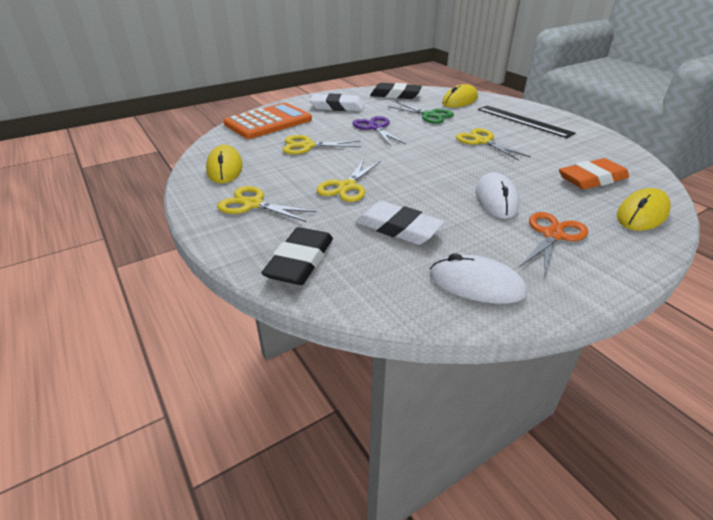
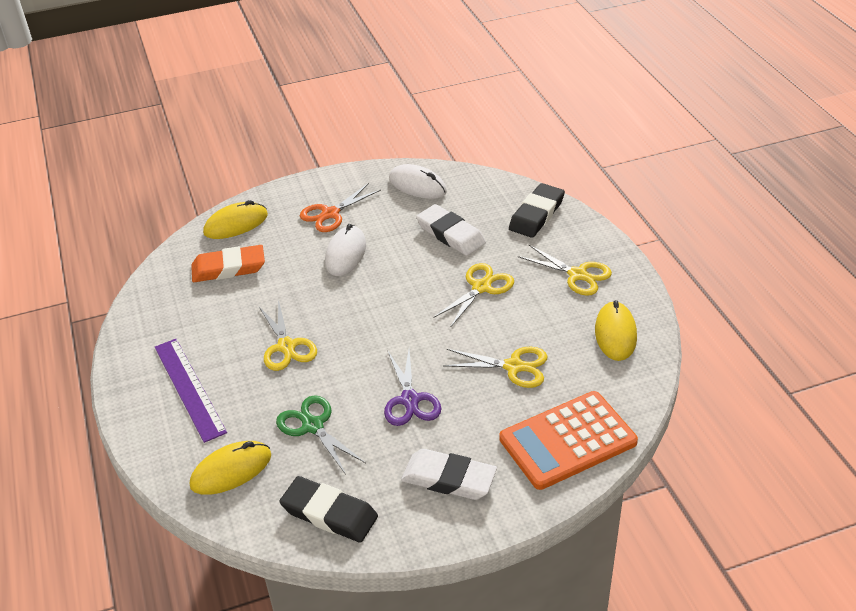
camera: 165 degrees left, 5 degrees up
(523, 121) = (189, 388): black ruler -> purple ruler

